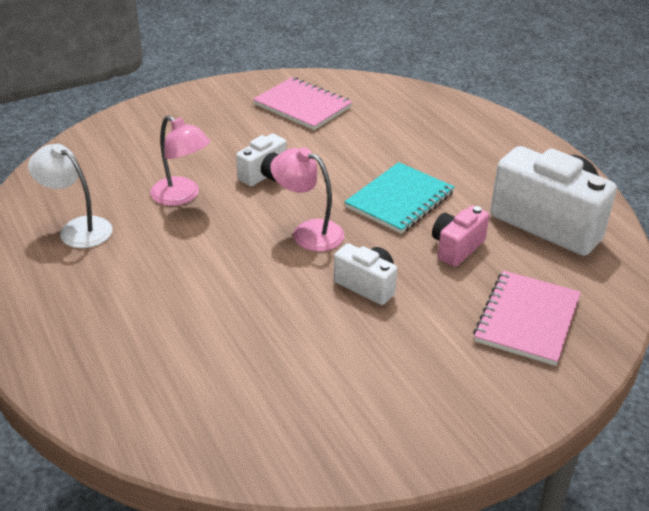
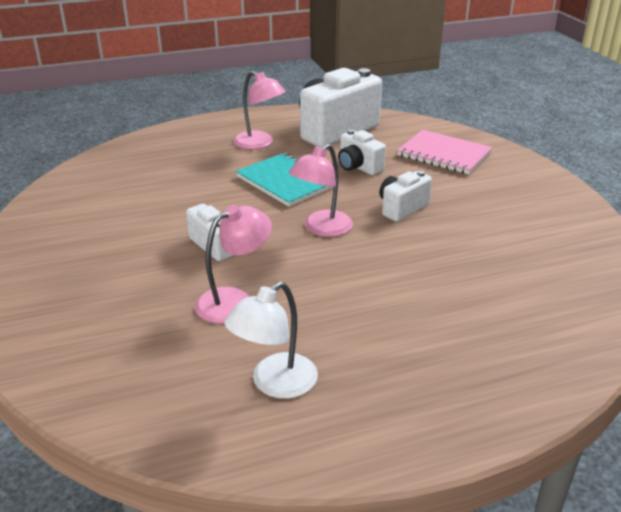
camera: 80 degrees left, 5 degrees down
(302, 106) = (91, 213): pink notebook -> none
(456, 248) = (358, 167): pink camera -> white camera
(483, 172) = (259, 143): none -> pink lamp

